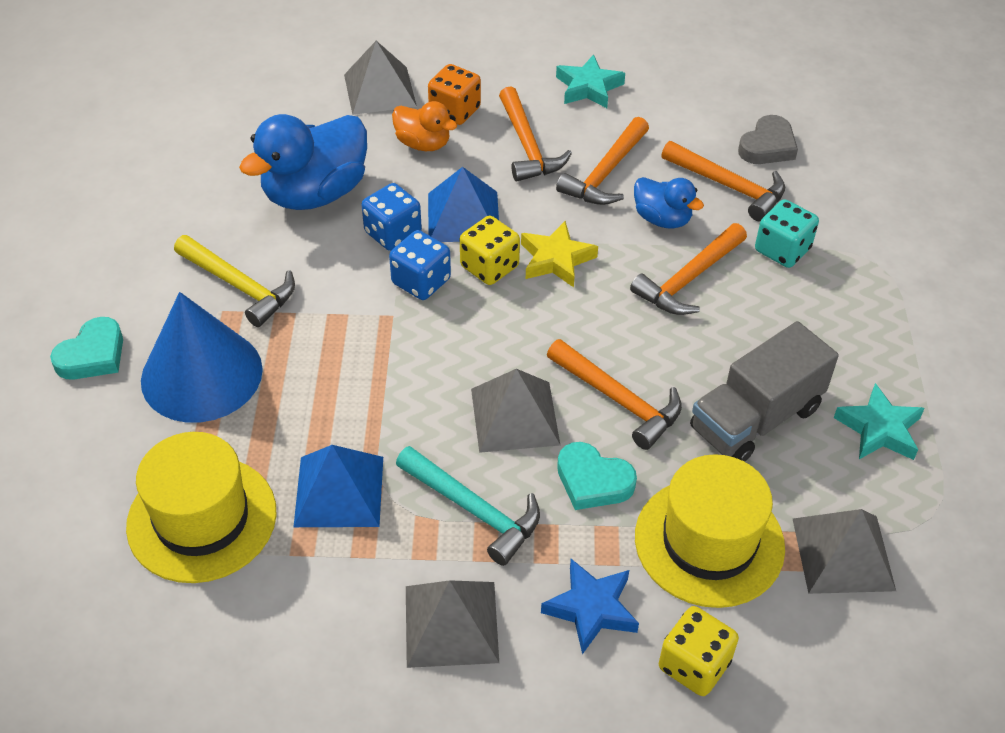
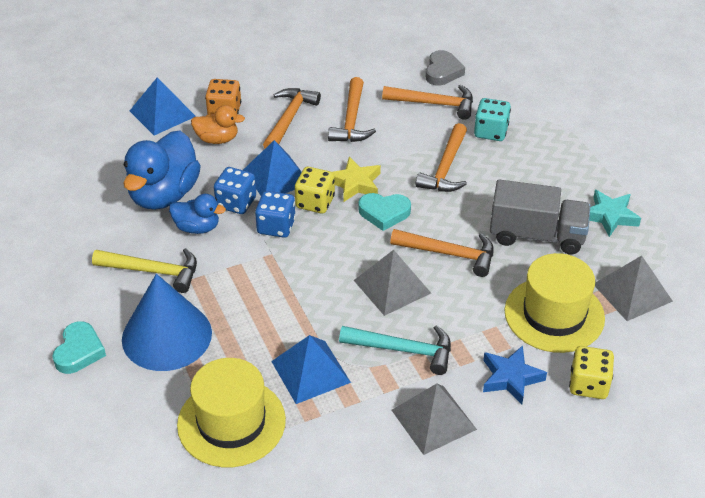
camera: 25 degrees left, 5 degrees down
(379, 90) = (162, 113): grey pyramid -> blue pyramid
(527, 146) = (289, 119): orange hammer -> orange hammer turned 120 degrees counterclockwise
(588, 87) = (304, 69): turquoise star -> none
(593, 481) = (464, 306): turquoise heart -> turquoise heart (384, 213)
(662, 219) = (406, 137): blue duck -> blue duck (197, 227)
(755, 418) = (537, 235): grey truck -> grey truck turned 105 degrees counterclockwise

